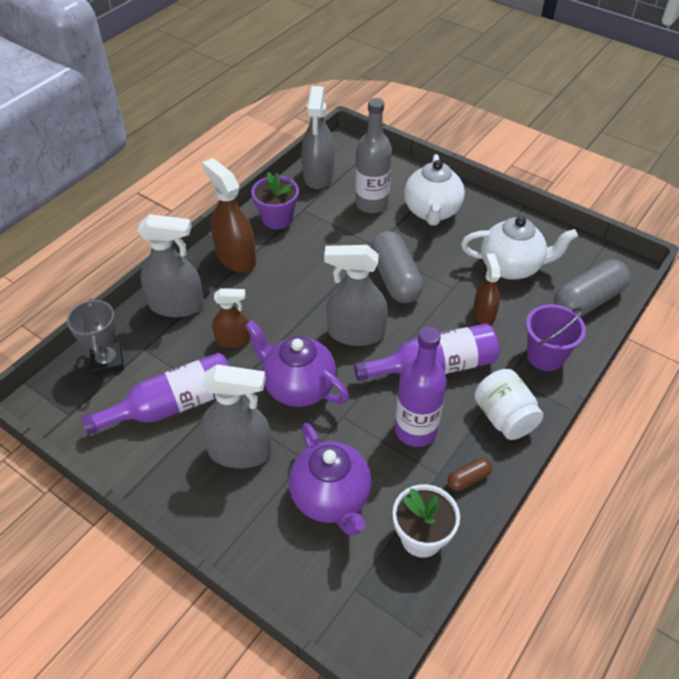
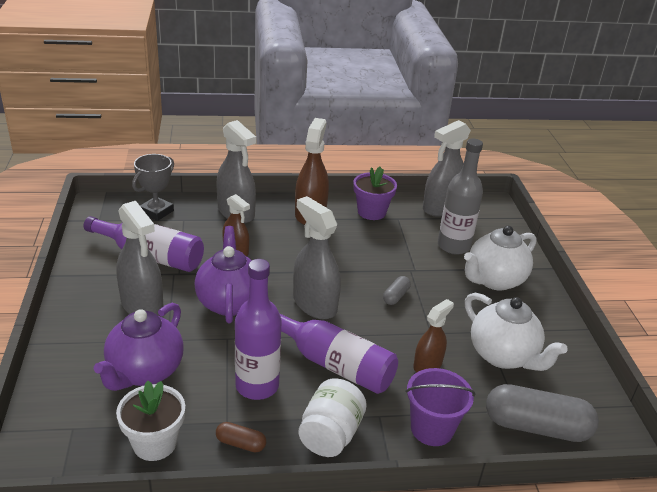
camera: 45 degrees right, 15 degrees down
(395, 278) = (396, 296): grey capsule -> grey capsule, size x0.46

